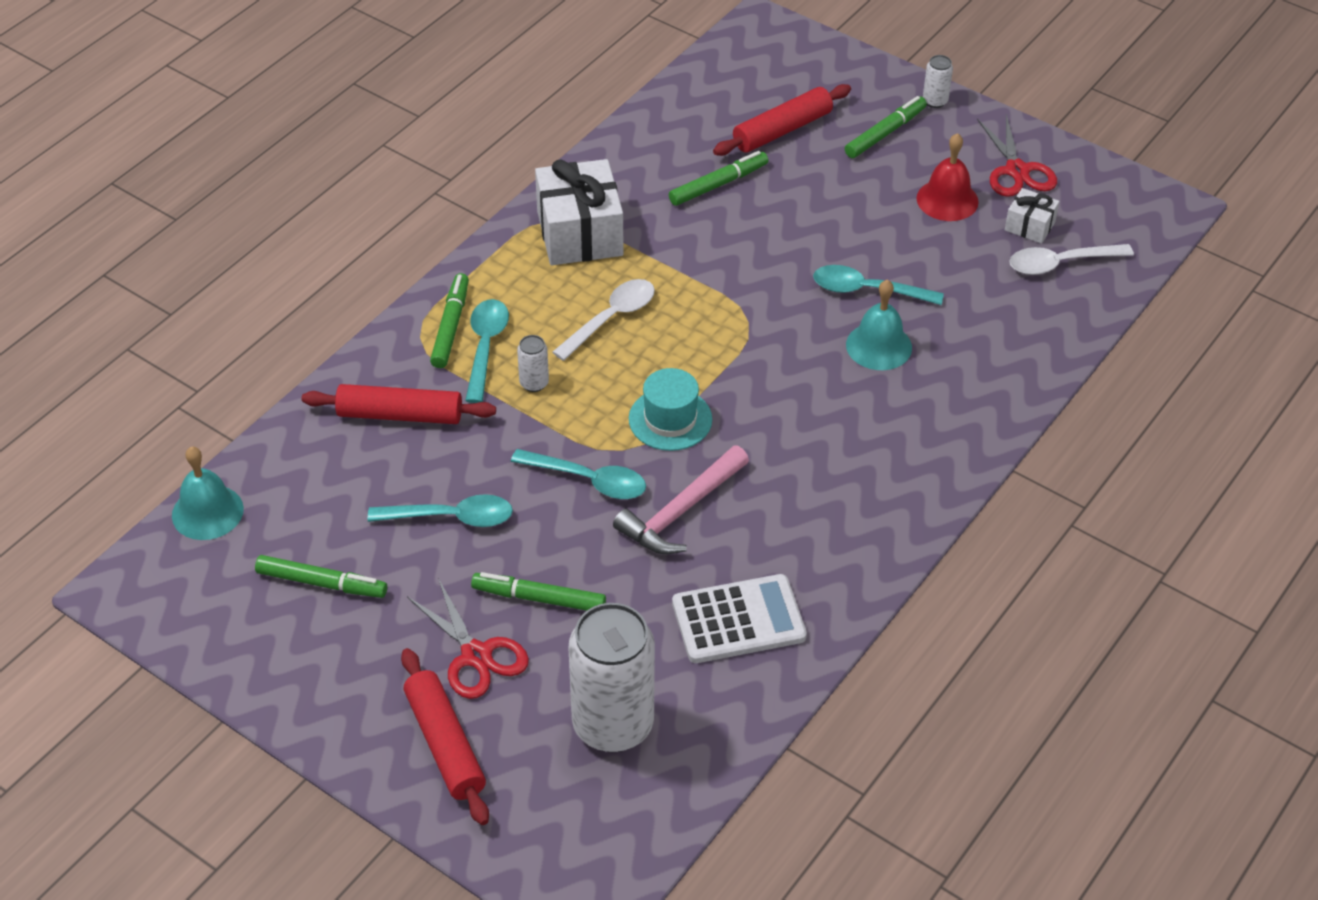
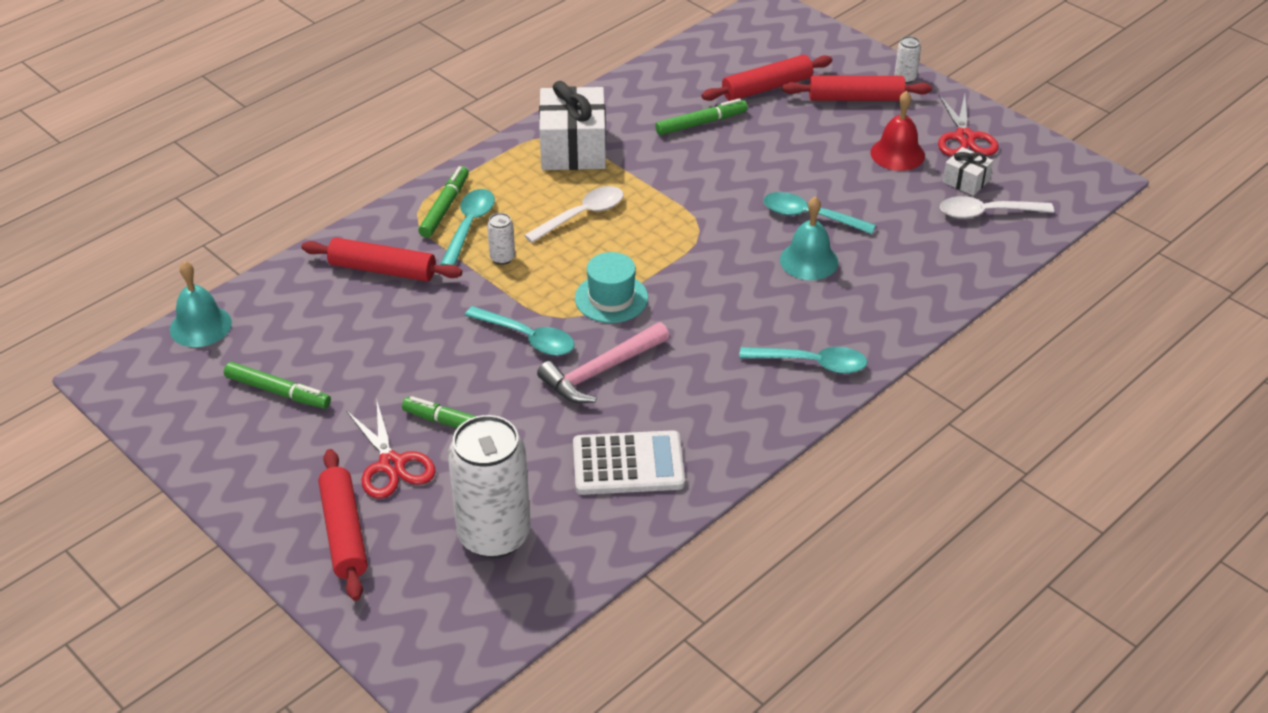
camera: 10 degrees right, 5 degrees down
(451, 517) = (402, 353): turquoise spoon -> turquoise spoon (812, 363)
(885, 133) = (855, 98): green marker -> red rolling pin

